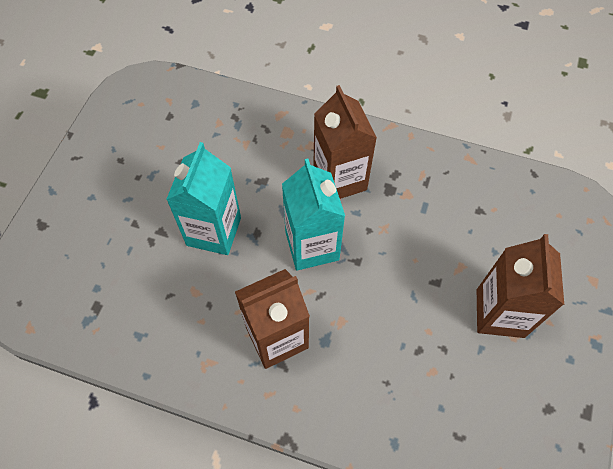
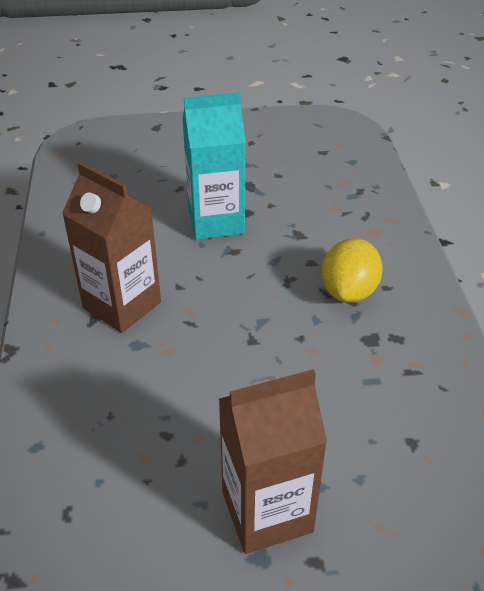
camera: 65 degrees right, 20 degrees down
(312, 246) = (246, 296): turquoise carton -> none
(340, 179) = (349, 291): brown carton -> yellow lemon

